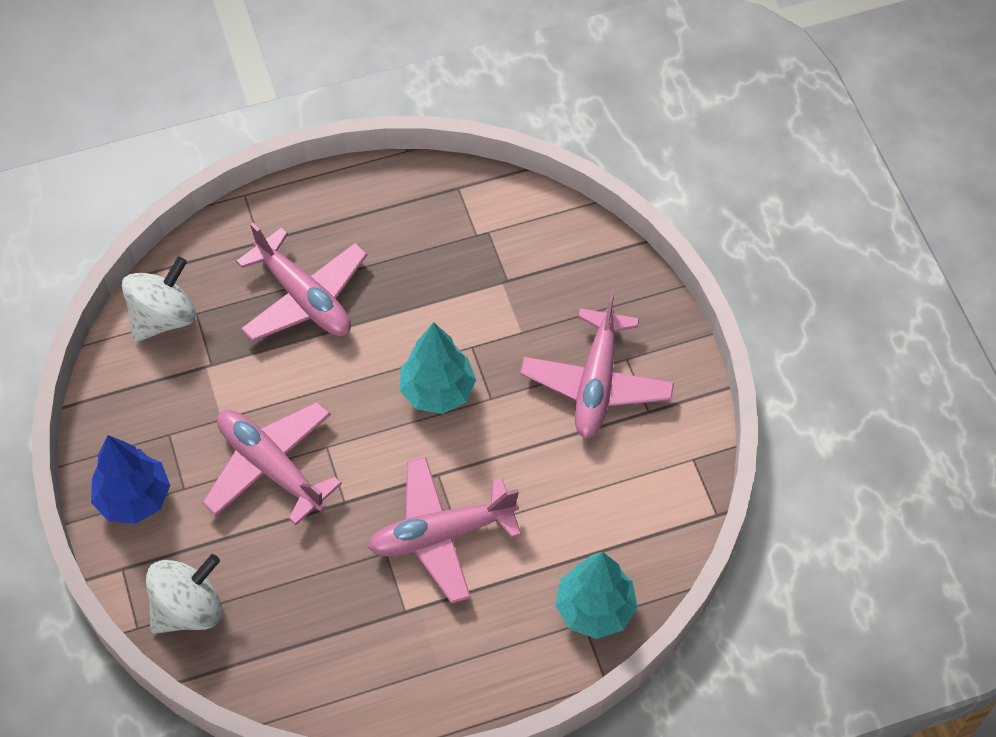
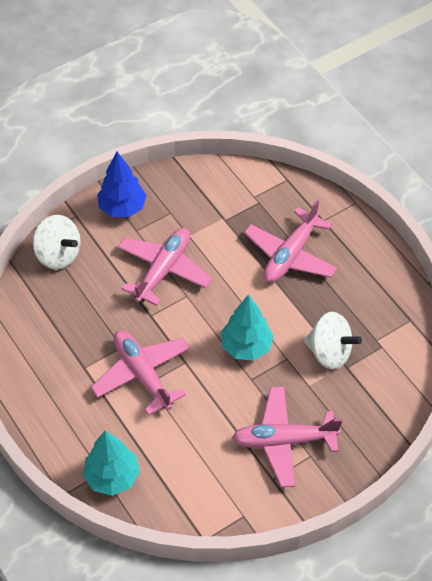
camera: 75 degrees right, 5 degrees down
(163, 317) = (250, 186): white spinning top -> white spinning top (329, 352)

